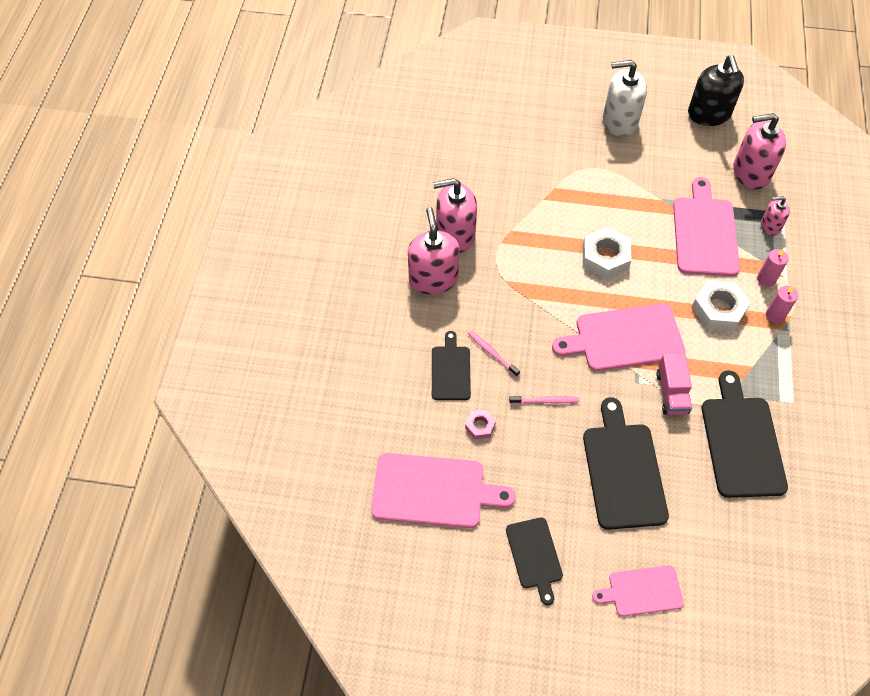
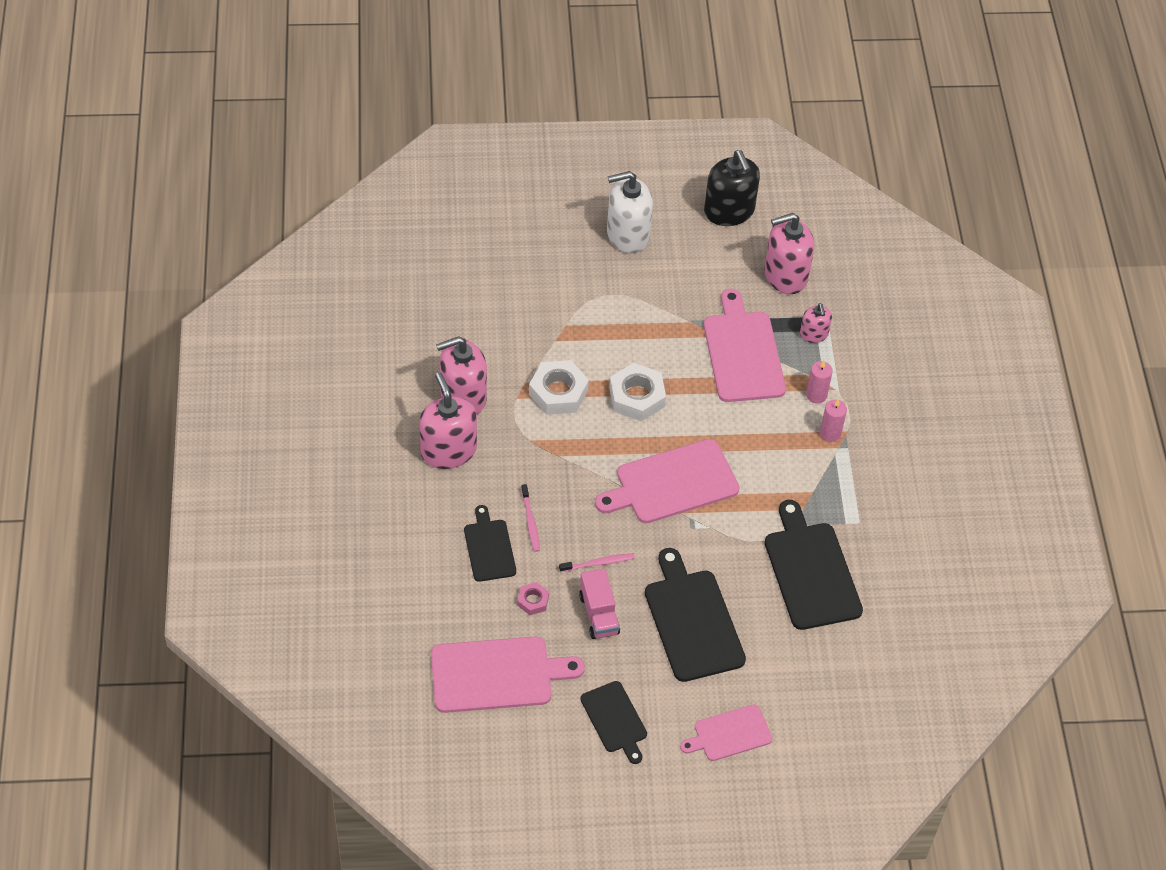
camera: 15 degrees left, 5 degrees down
(492, 353) = (530, 522): pink toothbrush -> pink toothbrush turned 135 degrees counterclockwise
(671, 392) = (731, 533): pink truck -> pink truck (599, 614)
(718, 309) = (769, 436): white nut -> white nut (558, 392)
(770, 226) = (814, 334): pink soap dispenser -> pink soap dispenser turned 90 degrees counterclockwise

